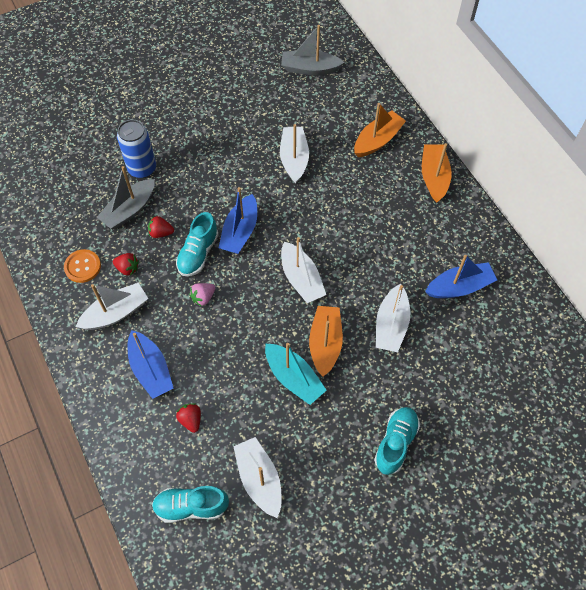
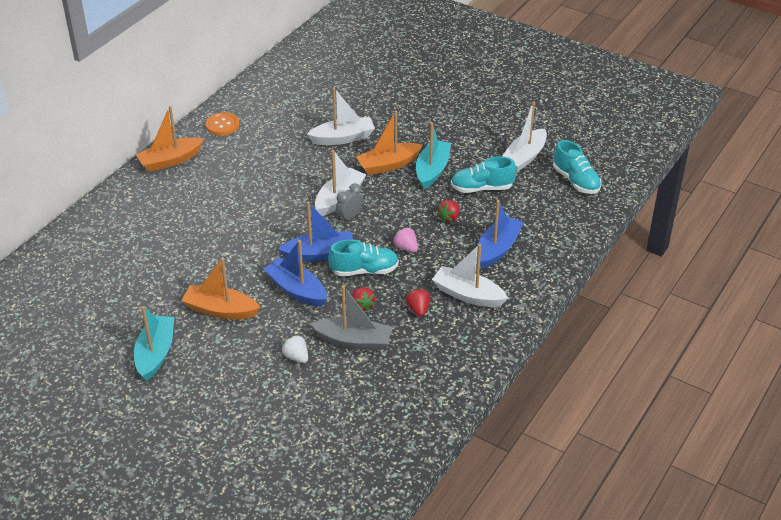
camera: 120 degrees left, 20 degrees down
(82, 266) = (442, 342): orange button -> orange button (222, 125)
(142, 168) = (296, 357): blue can -> white strawberry
(191, 420) = (516, 208): red strawberry -> red strawberry (449, 218)
(203, 297) = (406, 248): pink strawberry -> pink strawberry turned 150 degrees counterclockwise
(208, 93) = (155, 353): none -> turquoise boat
(272, 275) = (349, 217): none -> grey clock
(294, 159) = (207, 252): white boat -> none
(310, 69) = (71, 288): grey boat -> none
(377, 140) = (146, 207): orange boat -> orange boat (220, 310)
(395, 443) = (437, 107): turquoise shoe -> turquoise shoe (482, 188)
(459, 287) = (278, 116): blue boat -> blue boat (296, 290)

